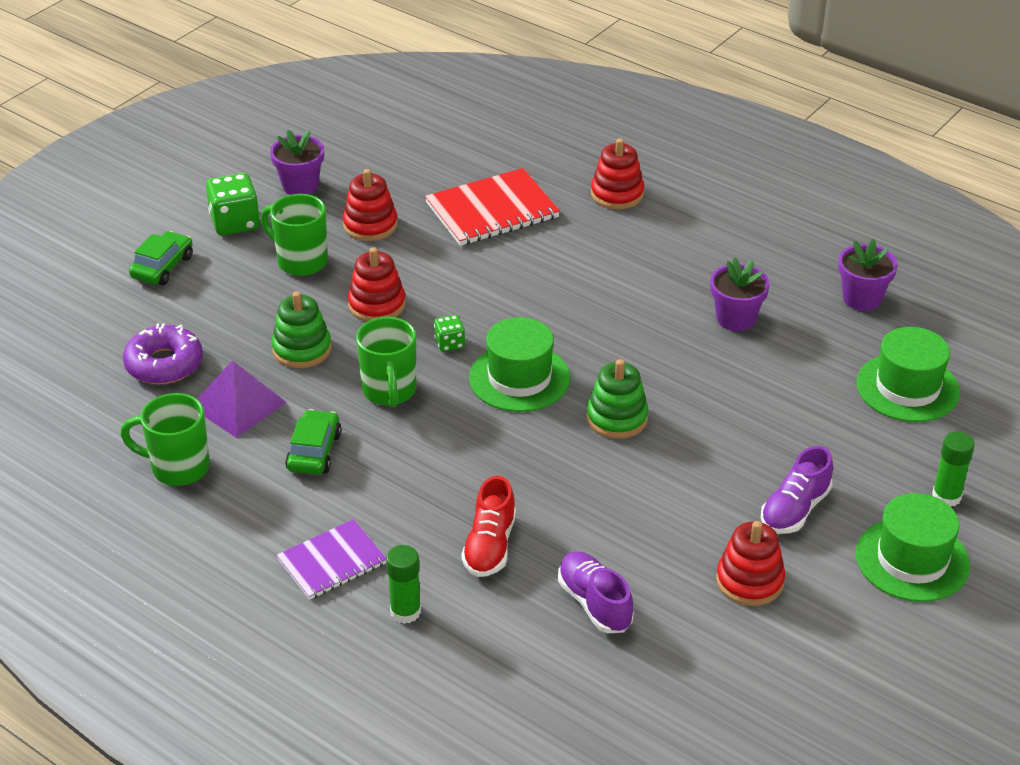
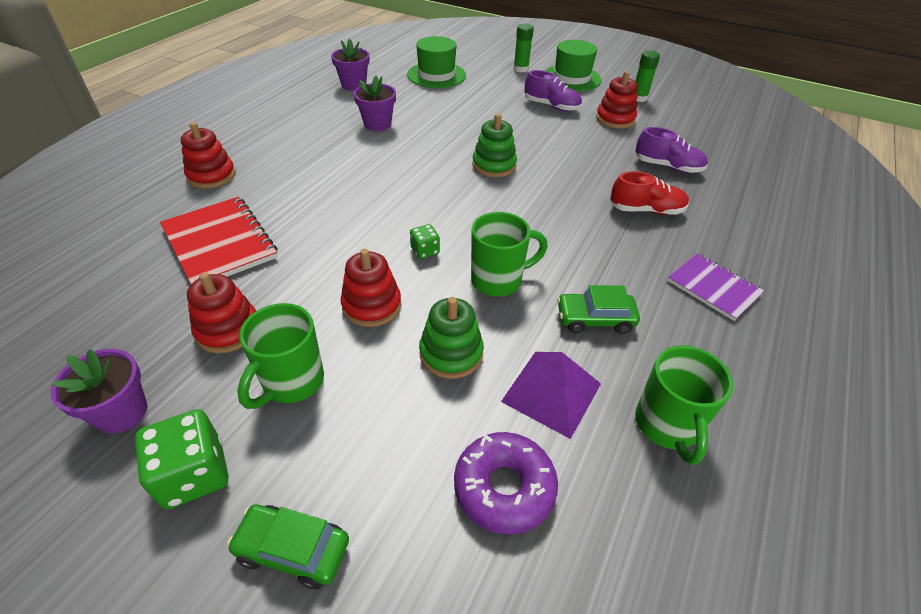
camera: 100 degrees left, 5 degrees up
(405, 611) = (733, 243): green glue stick -> green glue stick (639, 98)
(519, 378) = (462, 210): green hat -> none
(594, 603) = (667, 167): purple shoe -> purple shoe turned 120 degrees counterclockwise

